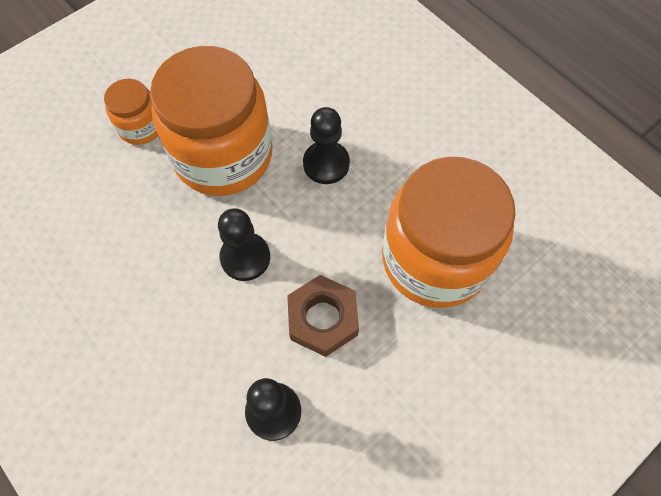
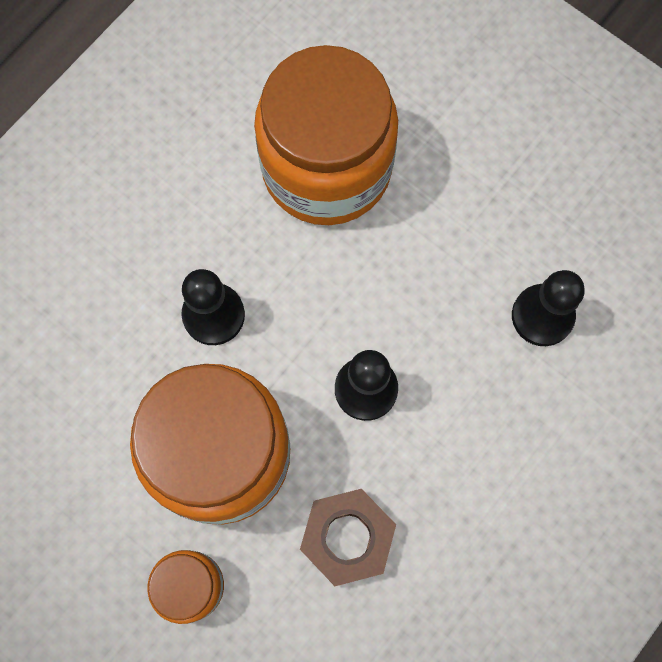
camera: 100 degrees left, 10 degrees up
(323, 319) = (426, 282): brown nut -> brown nut (347, 537)

